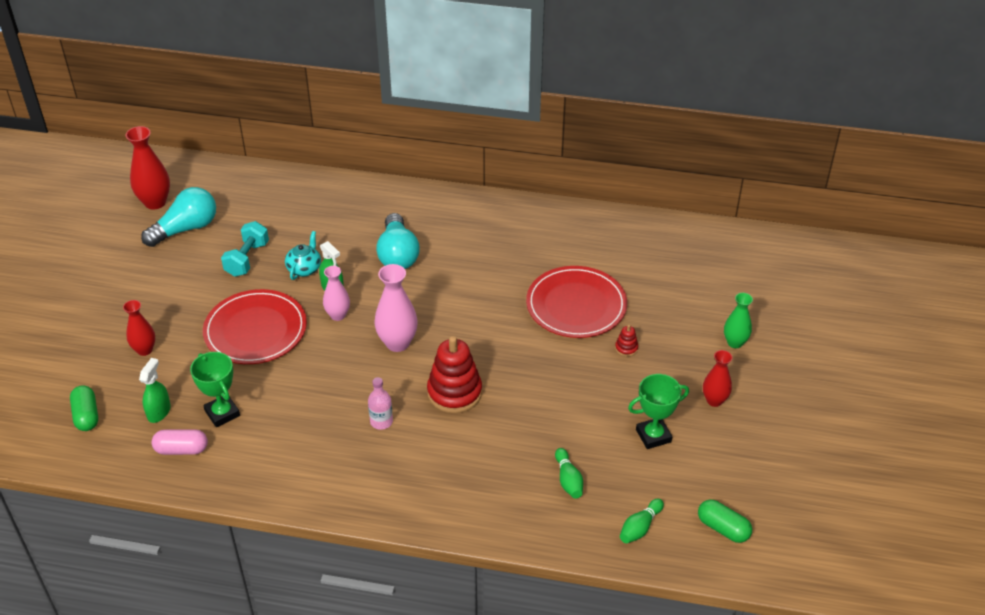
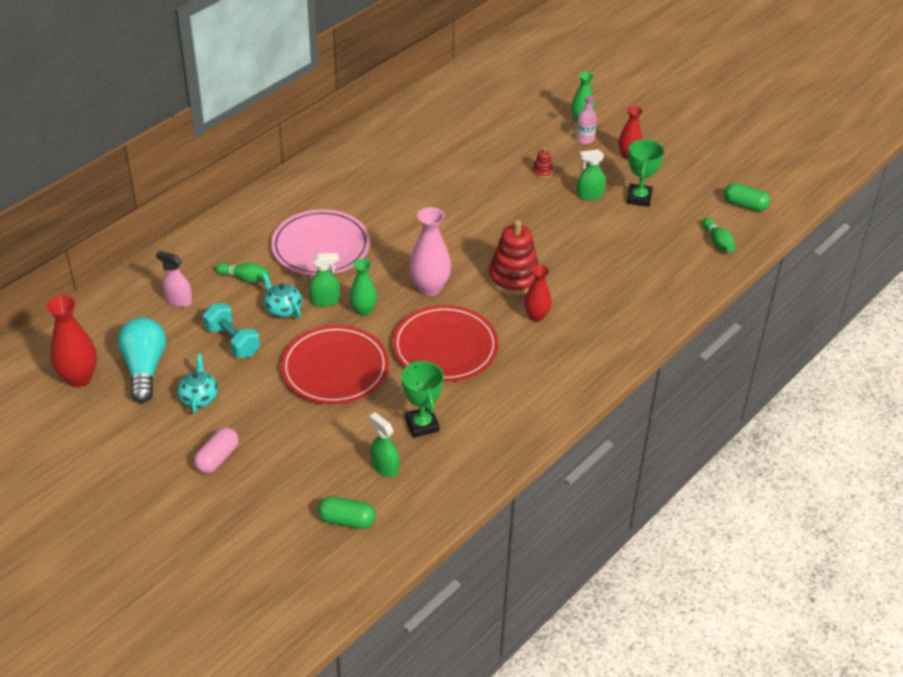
camera: 60 degrees left, 0 degrees up
(144, 350) = (293, 452): red vase -> red vase (536, 316)
(173, 271) = (199, 397): none -> turquoise teapot
(181, 449) = (445, 466): pink capsule -> pink capsule (217, 458)
(222, 413) = (422, 425): green trophy -> green trophy turned 75 degrees clockwise
(273, 209) = (178, 300): none -> pink spray bottle
(338, 315) = (363, 310): pink vase -> green vase
(381, 422) = (512, 331): pink bottle -> pink bottle (585, 139)
(397, 254) = (321, 246): turquoise light bulb -> pink plate
(568, 480) = (649, 256): green bowling pin -> green bowling pin (245, 278)
(576, 305) = (474, 176): red plate -> red plate (445, 347)
(623, 396) = (589, 195): none -> green spray bottle
(723, 528) = (745, 205): green capsule -> green capsule turned 45 degrees clockwise

